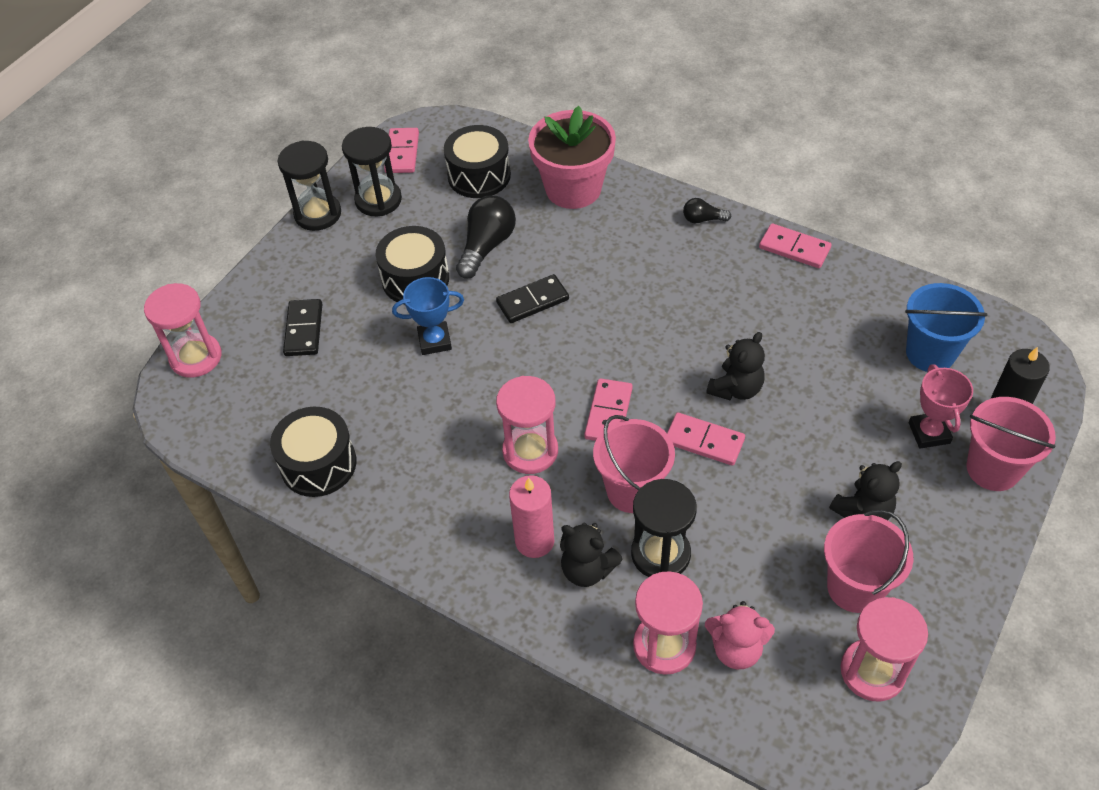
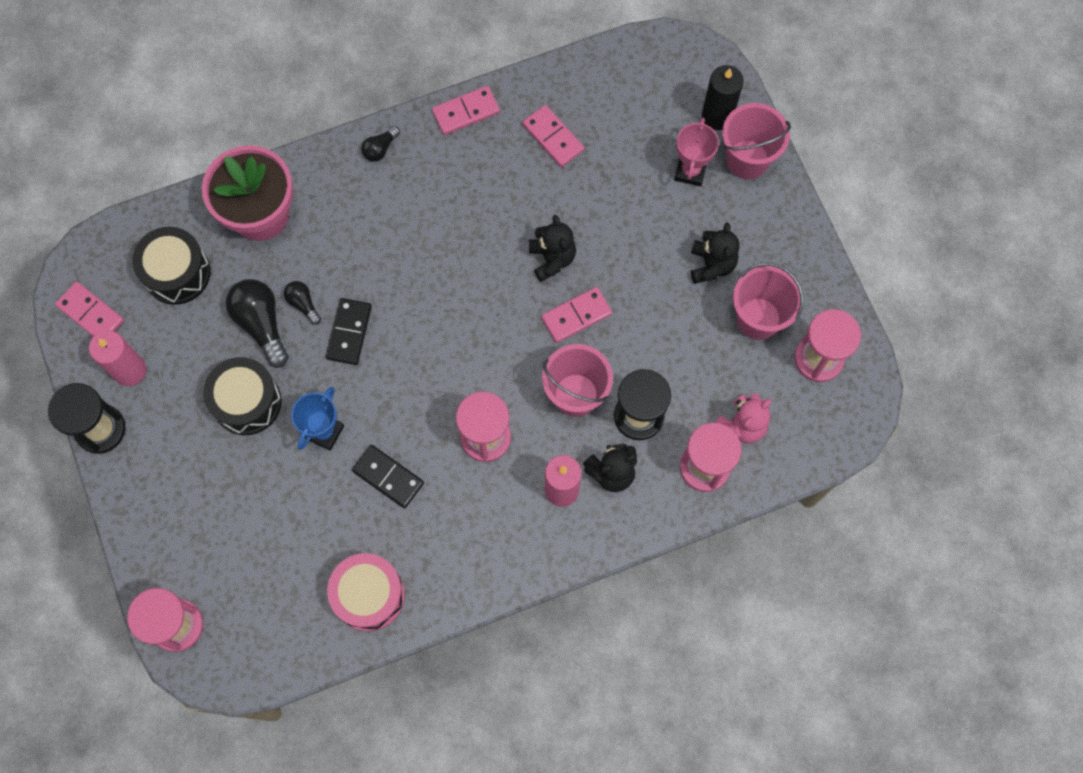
camera: 55 degrees left, 20 degrees up
(303, 330) = (223, 523): black domino -> black domino (388, 477)
(318, 464) = (369, 595): black drum -> pink drum
(378, 200) = (130, 370): black hourglass -> pink candle
(527, 259) = (303, 304): none -> black light bulb
(608, 413) = (499, 359): pink domino -> pink domino (553, 137)
(929, 433) = (690, 171): pink trophy -> pink trophy turned 75 degrees clockwise
(930, 353) = (632, 111): blue bucket -> none

